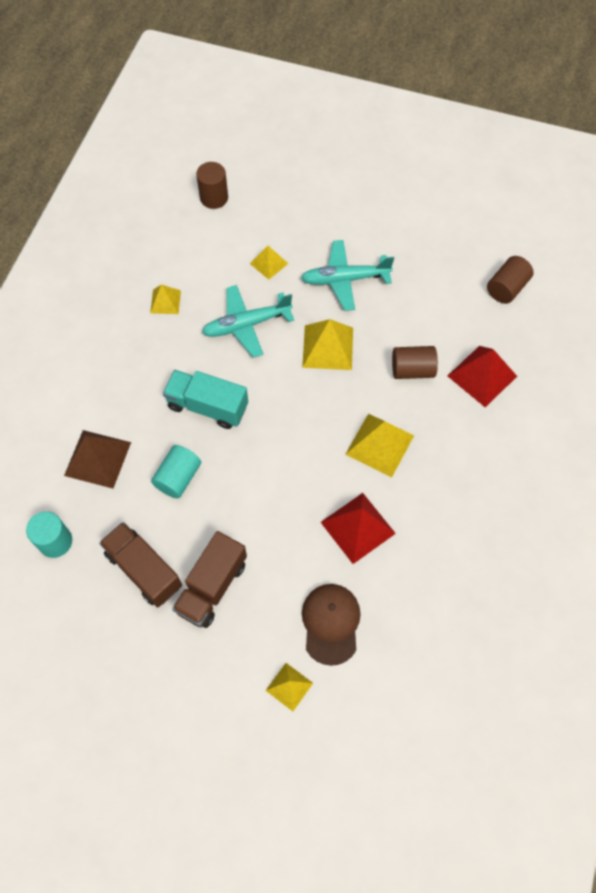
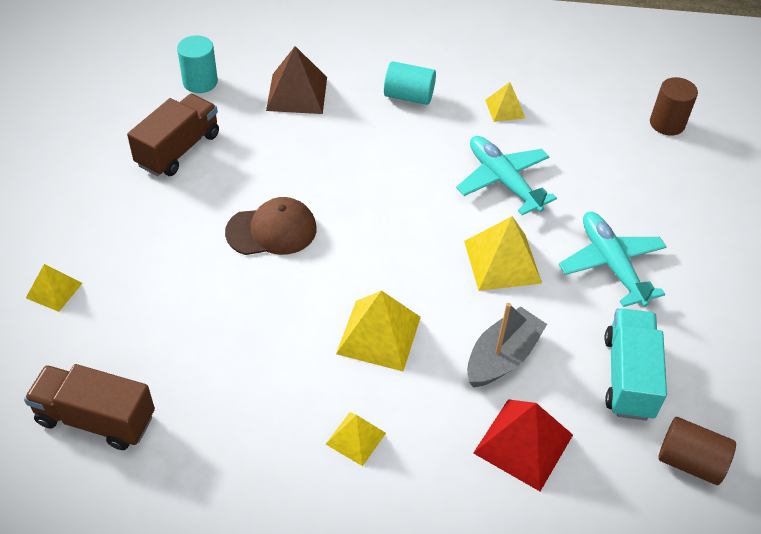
camera: 75 degrees right, 15 degrees down
(178, 477) = (289, 157): turquoise cylinder -> turquoise cylinder (408, 96)
(207, 406) = (383, 165): turquoise truck -> turquoise truck (628, 377)
(212, 587) = (166, 206): brown truck -> brown truck (96, 419)
(268, 263) = (599, 187): yellow pyramid -> yellow pyramid (355, 438)
(331, 623) = (131, 318): brown cap -> brown cap (272, 230)
(357, 527) = (259, 327): red pyramid -> none
(412, 370) = (502, 357): brown cylinder -> grey boat

